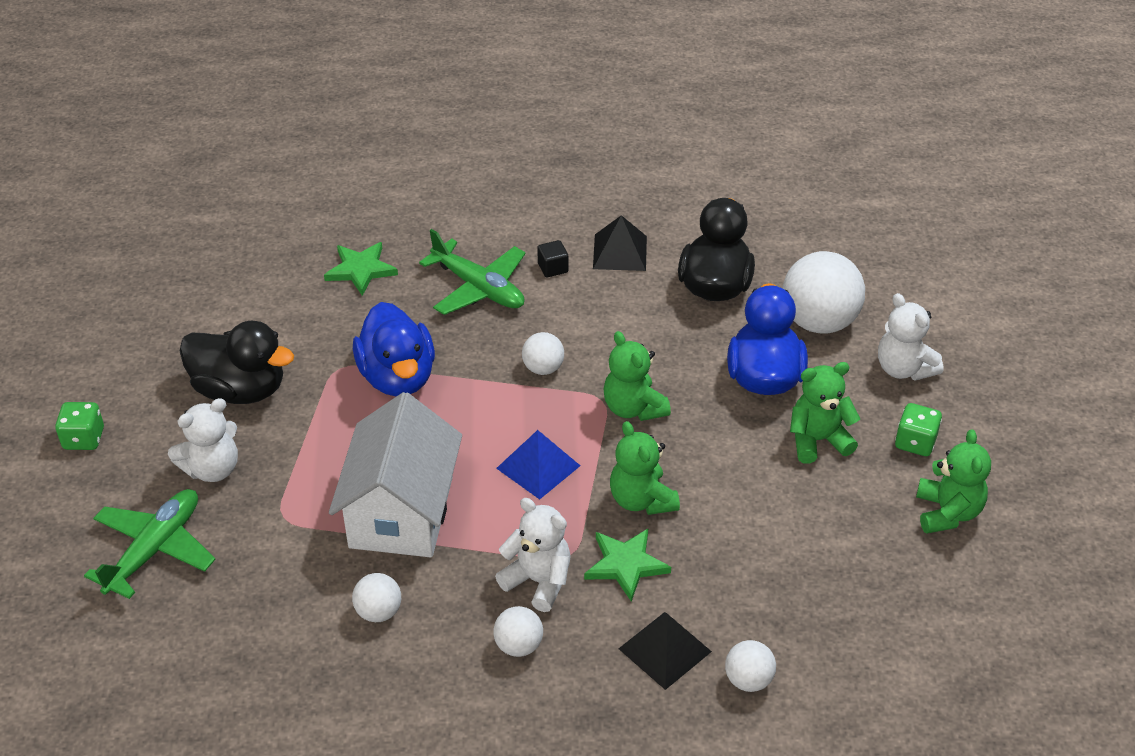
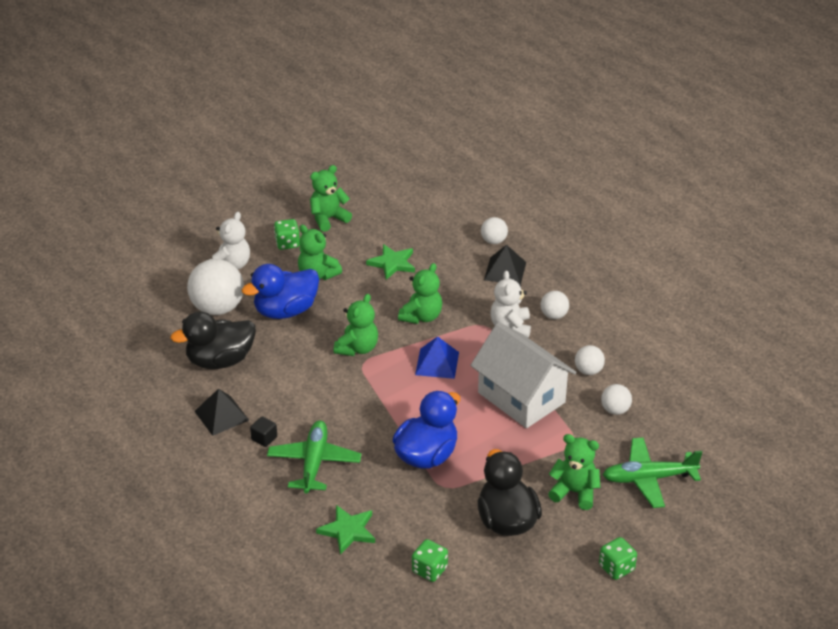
camera: 125 degrees left, 5 degrees down
(212, 469) = (574, 492): white teddy bear -> green teddy bear
(248, 301) = (429, 570): none -> green dice
(401, 512) = (521, 397): white house -> white house turned 75 degrees clockwise
(543, 368) = (360, 398): white ball -> white ball (615, 410)
(625, 565) = (469, 304): green star -> green star (392, 263)

